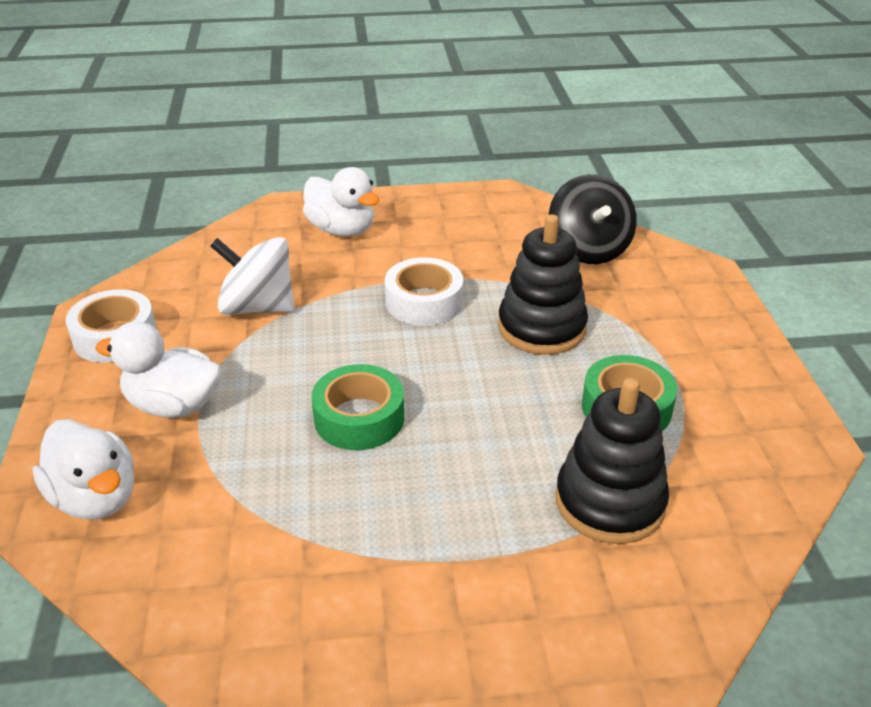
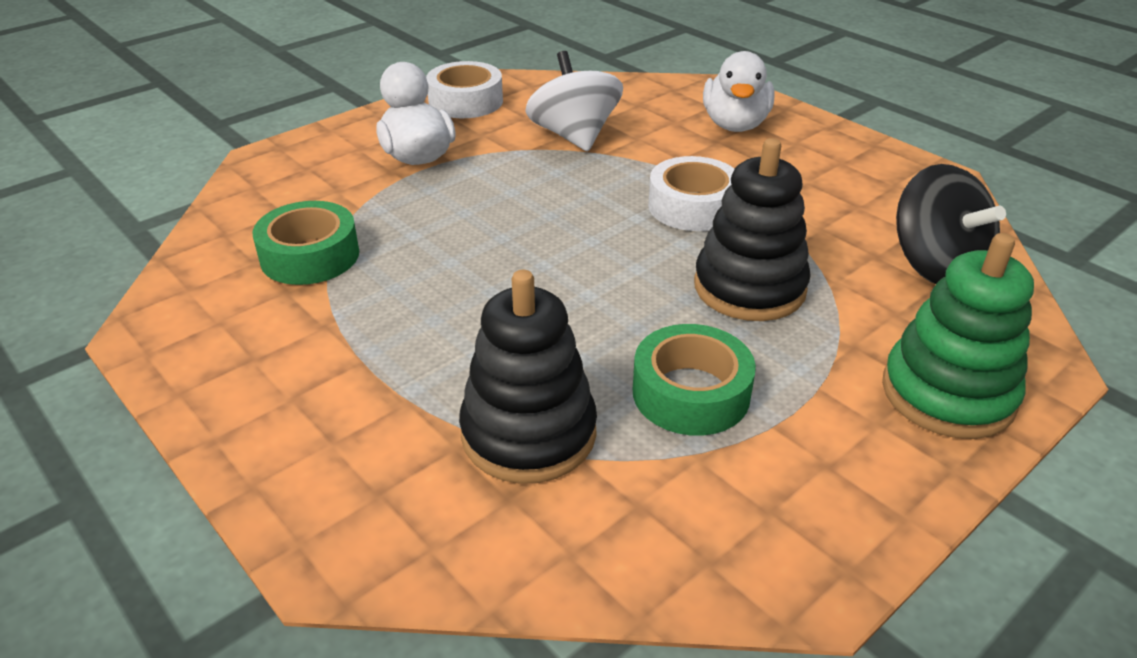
camera: 55 degrees right, 0 degrees up
(96, 498) = (293, 173): white duck -> none
(359, 418) = (492, 240): green tape -> green tape (310, 256)
(588, 249) = (935, 266): black spinning top -> black spinning top turned 75 degrees counterclockwise
(703, 312) = (947, 394): none -> green stacking toy

